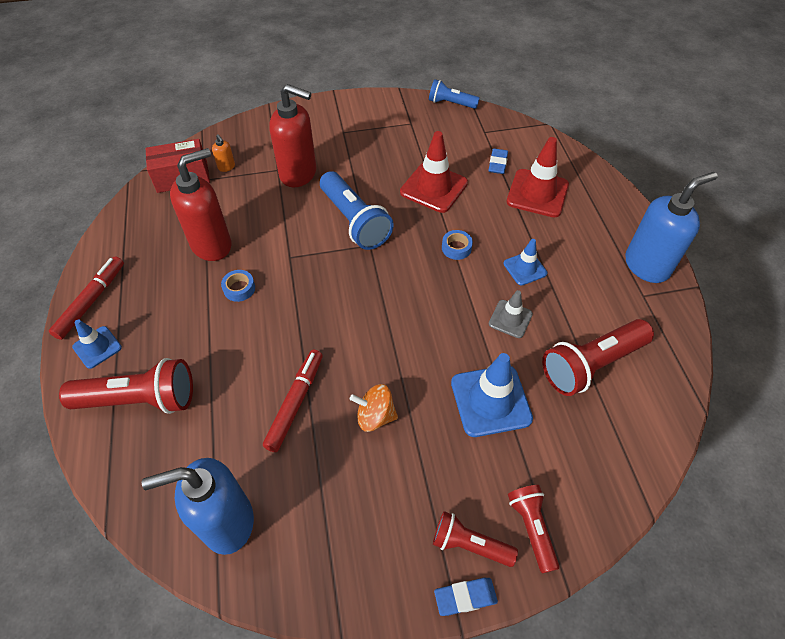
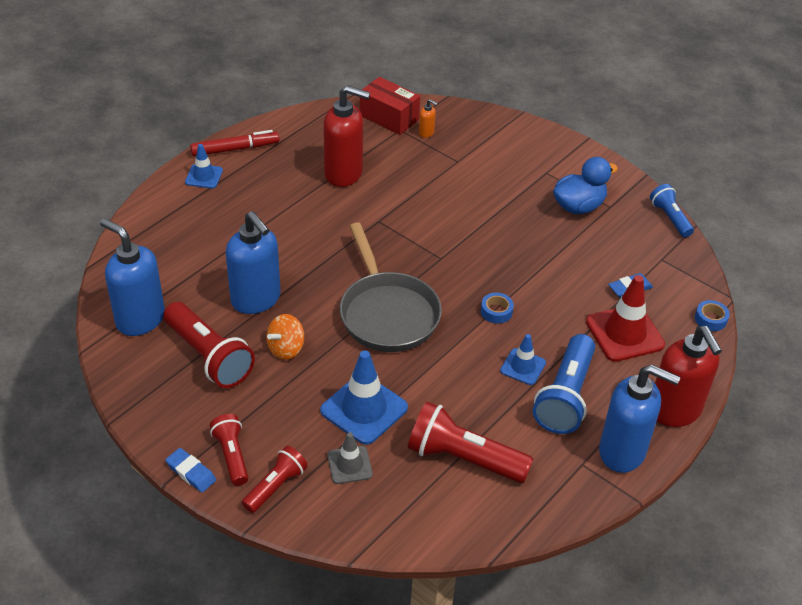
camera: 50 degrees right, 10 degrees down
(140, 399) = (186, 222): red flashlight -> red flashlight (209, 356)
(226, 167) = (426, 133): orange soap dispenser -> orange soap dispenser turned 75 degrees counterclockwise
(239, 288) = (321, 212): blue tape -> blue tape (710, 319)
(295, 403) = (256, 300): red marker -> blue soap dispenser
(299, 174) = (467, 175): red soap dispenser -> red soap dispenser (675, 411)
(354, 221) = (455, 235): blue flashlight -> blue flashlight (565, 396)
(375, 416) = (286, 349): orange spinning top -> orange spinning top turned 105 degrees counterclockwise
(395, 137) = (578, 206): none -> blue duck
(398, 317) = (387, 313): none -> grey pan
(434, 187) = (548, 262): red traffic cone -> none
(510, 319) = (457, 383): grey traffic cone -> grey traffic cone (349, 465)

